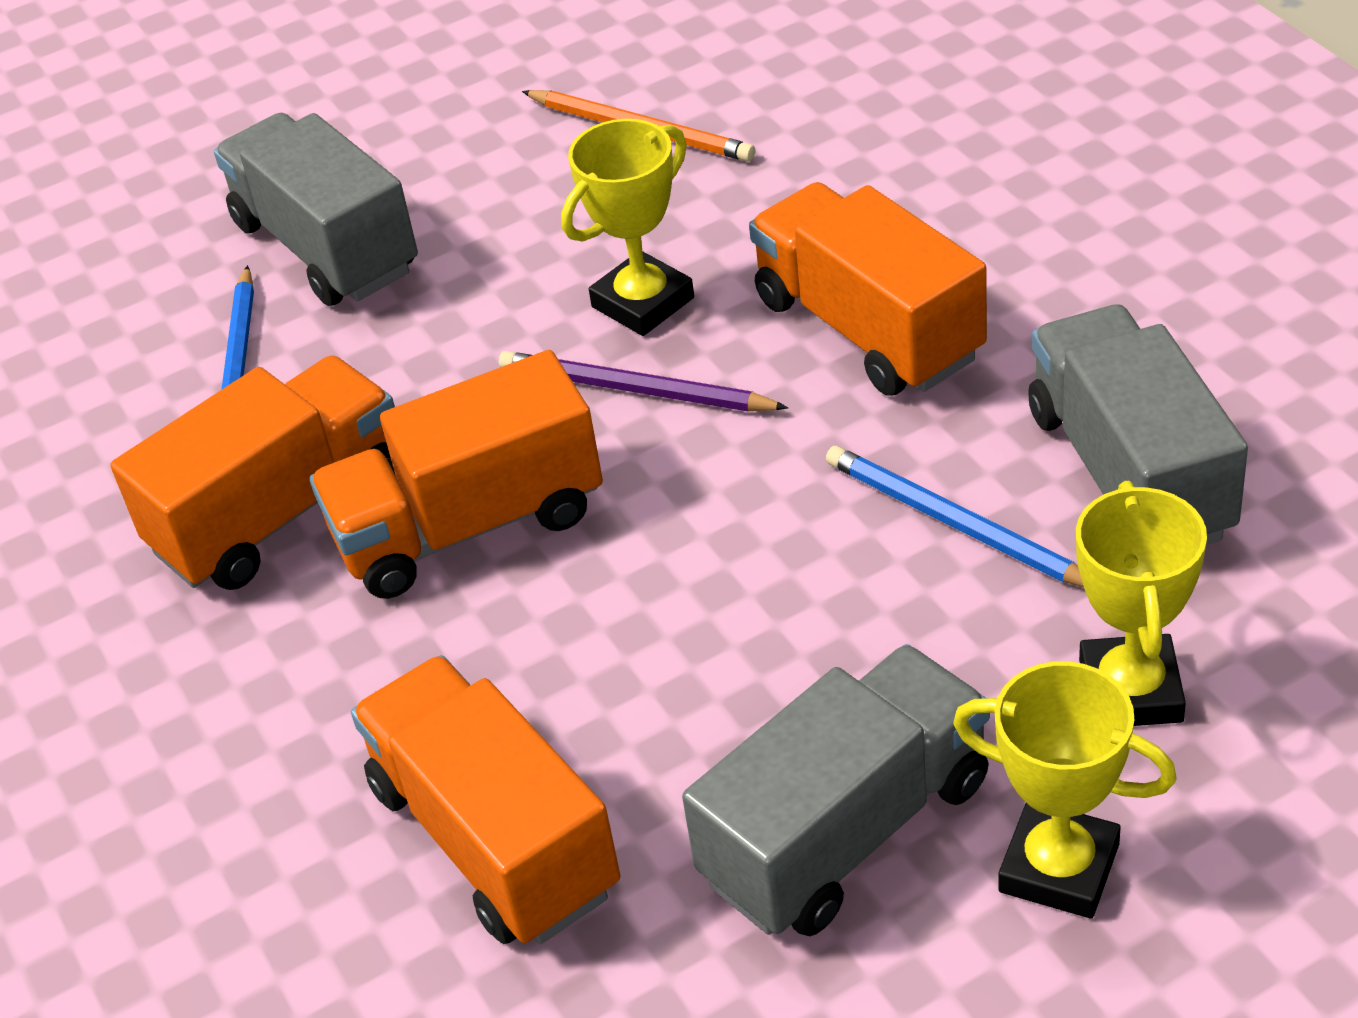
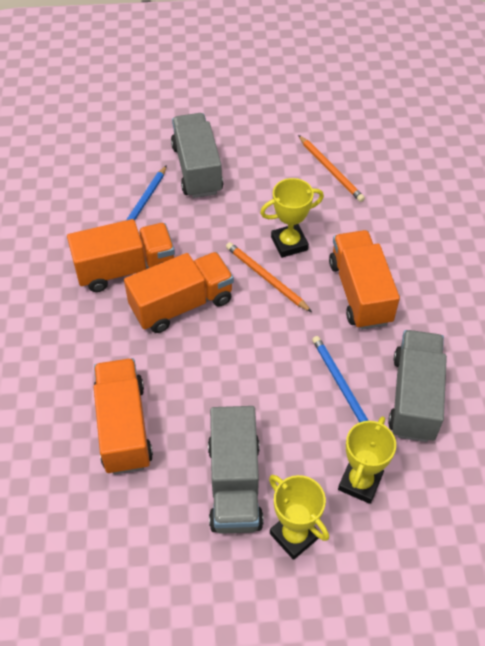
camera: 20 degrees right, 10 degrees up
(469, 525) = (181, 304): orange truck -> orange truck turned 150 degrees clockwise
(635, 390) = (266, 278): purple pencil -> orange pencil
(846, 830) = (234, 484): grey truck -> grey truck turned 105 degrees clockwise

